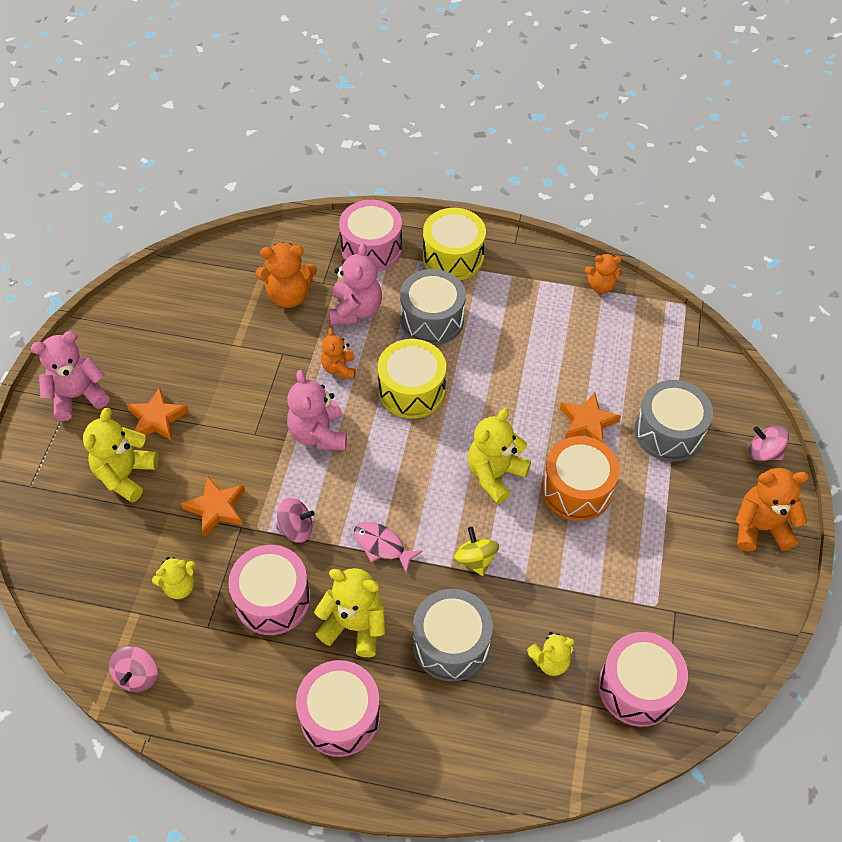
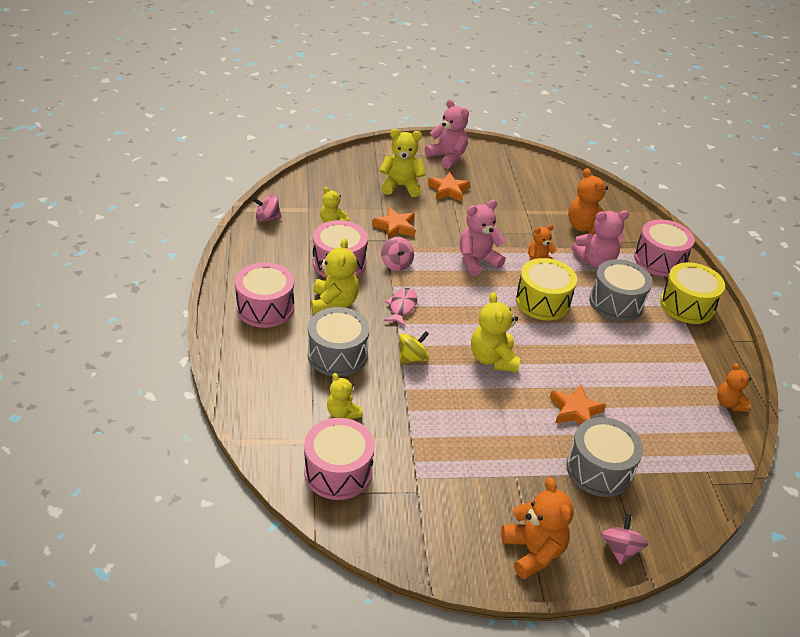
camera: 70 degrees right, 15 degrees down
(495, 474) = (492, 359): yellow teddy bear -> yellow teddy bear turned 120 degrees counterclockwise
(577, 489) = (505, 411): orange drum -> none

